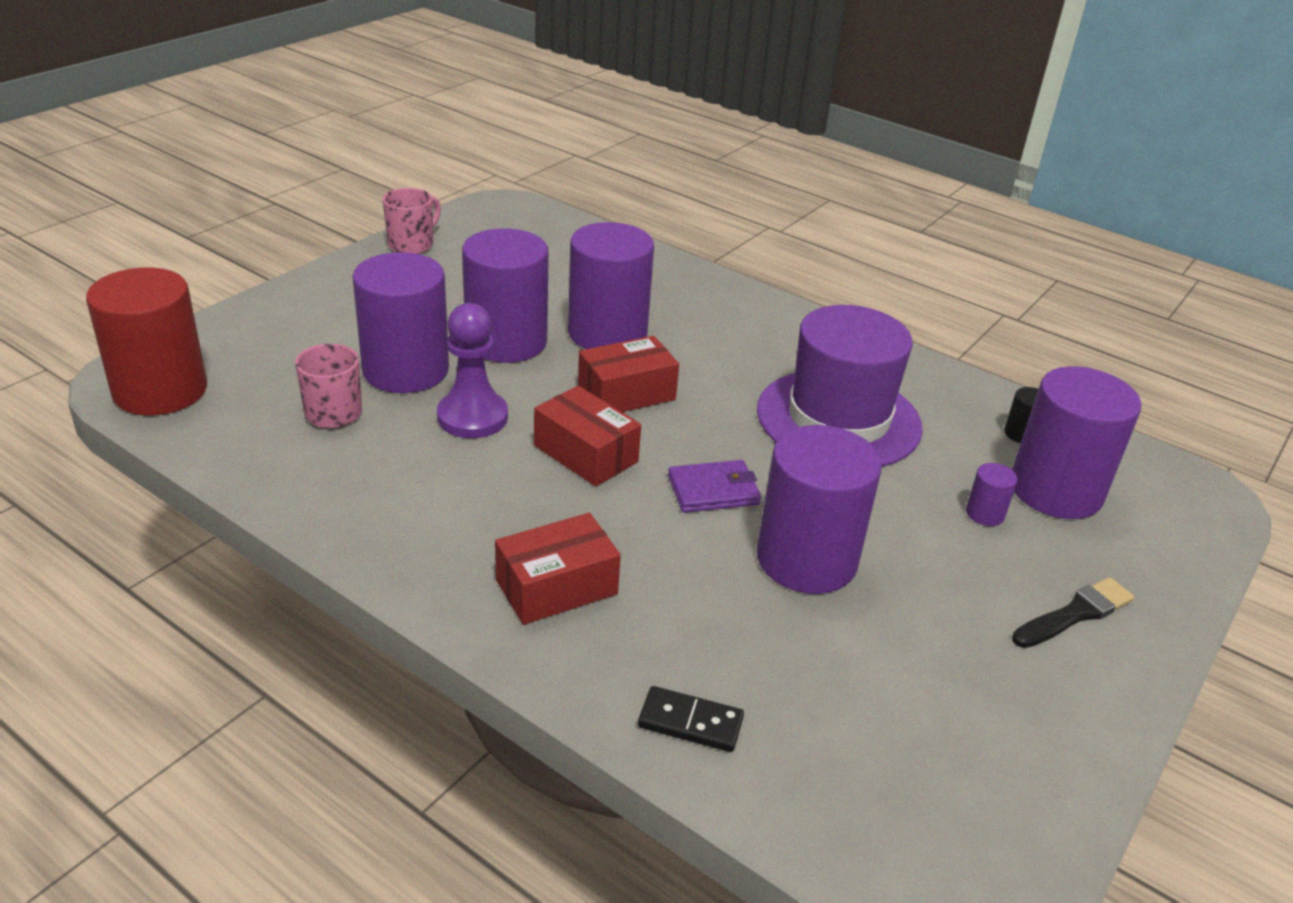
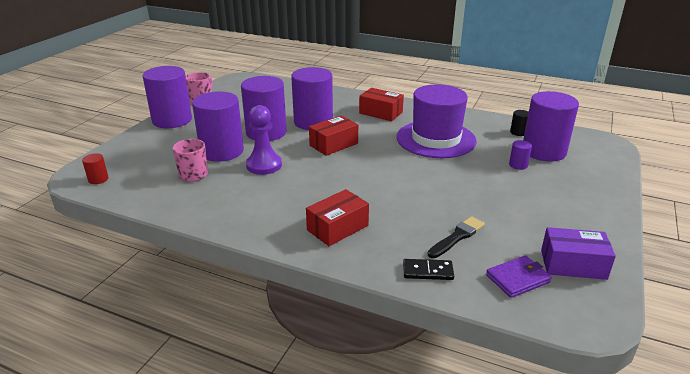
camera: 10 degrees left, 5 degrees down
(160, 391) = (98, 179): red cylinder -> red cylinder, size x0.41
(586, 453) = (326, 171): red box -> red box (380, 113)
(713, 490) = (393, 176): purple wallet -> purple wallet (518, 278)
(806, 559) = (448, 196): purple cylinder -> purple cylinder (172, 120)
(993, 772) = (573, 264): none -> purple box
(1075, 614) = (576, 196): black brush -> black brush (457, 237)

